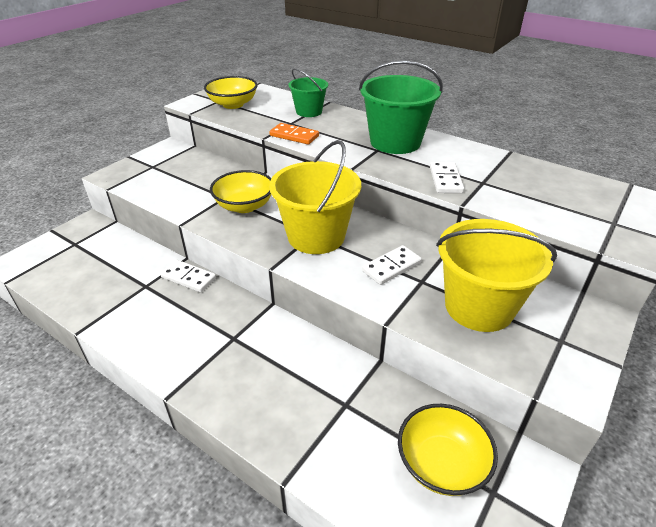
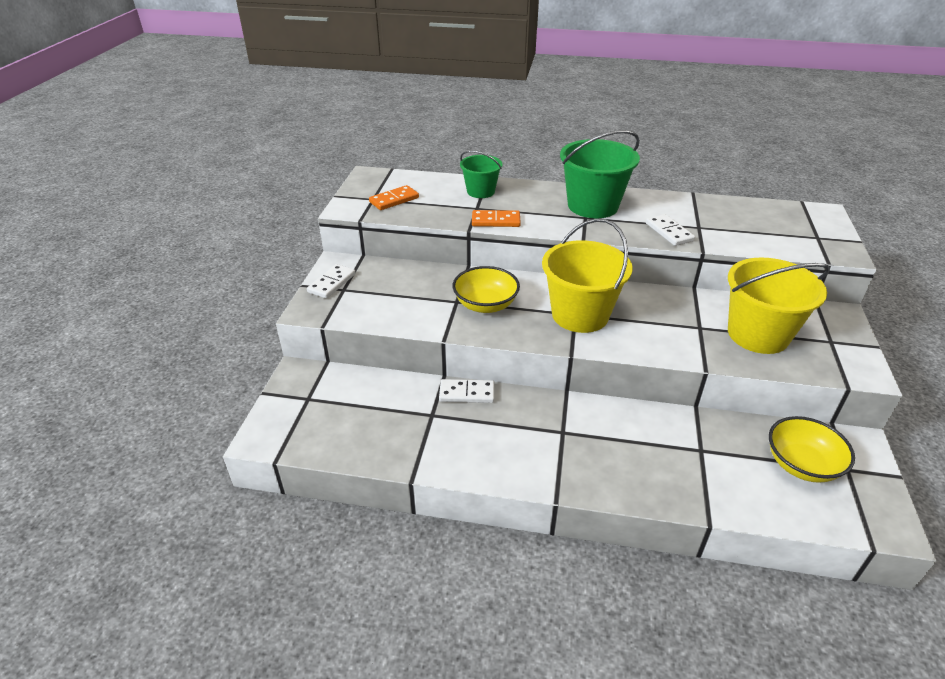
camera: 25 degrees left, 0 degrees up
(233, 104) = (394, 200): yellow bowl -> orange domino
(391, 267) = (666, 323): white domino -> white domino (332, 283)

